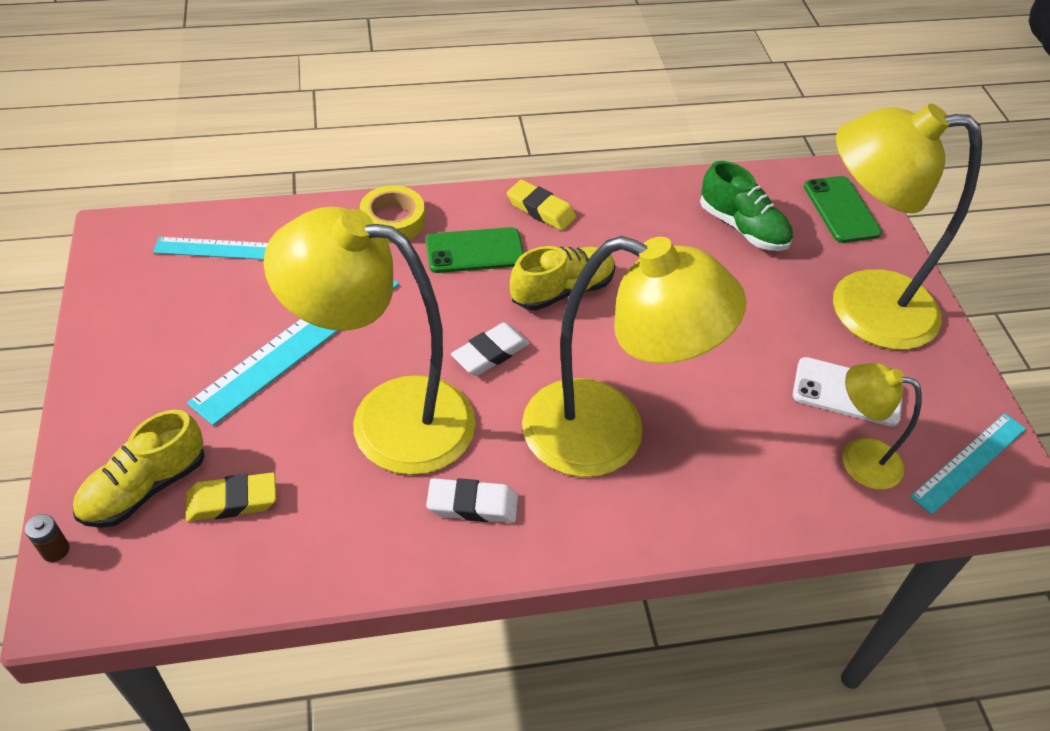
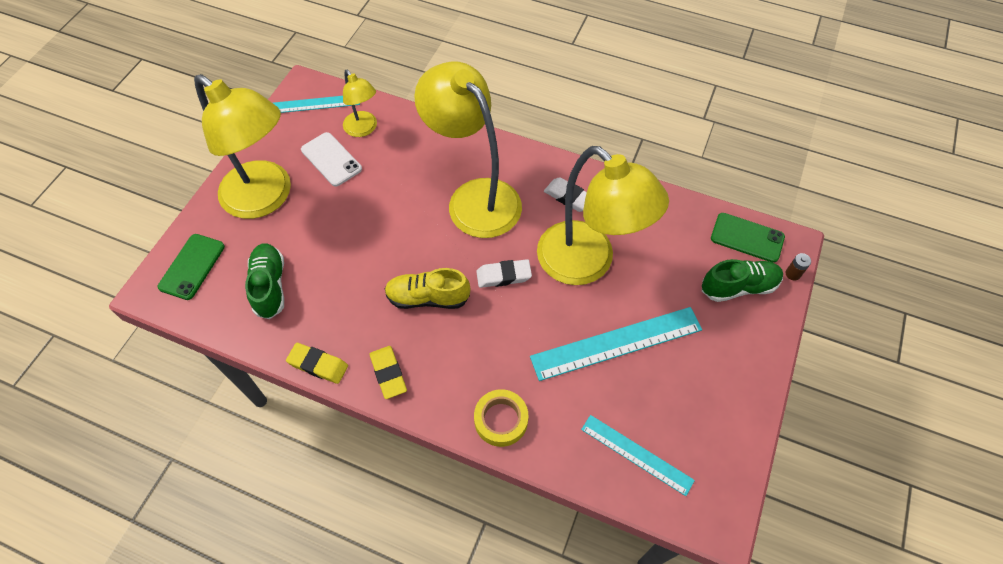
camera: 145 degrees left, 10 degrees up
(145, 488) = (738, 287): yellow shoe -> green shoe
(232, 501) = (692, 257): yellow eraser -> yellow eraser (318, 365)
(475, 251) = (461, 359): green phone -> green phone (747, 237)

